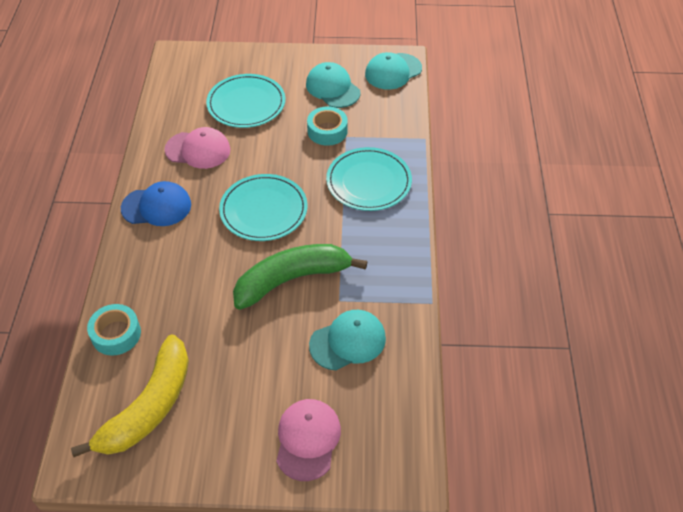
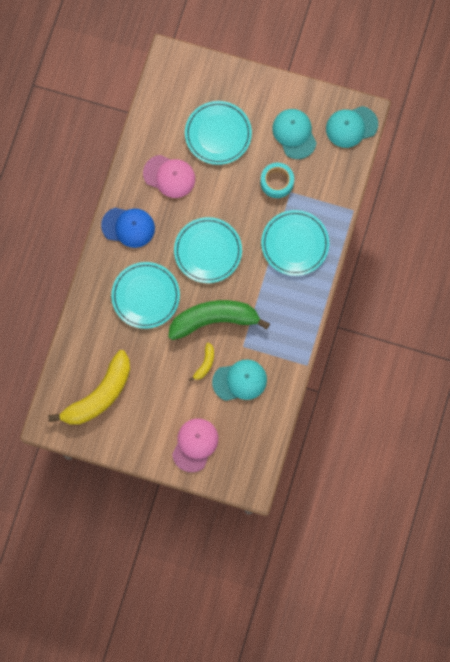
camera: 15 degrees right, 25 degrees up
(116, 334) = (84, 334): turquoise tape -> none
(193, 273) = (145, 296): none -> turquoise plate
(293, 332) = (205, 364): none -> yellow banana

